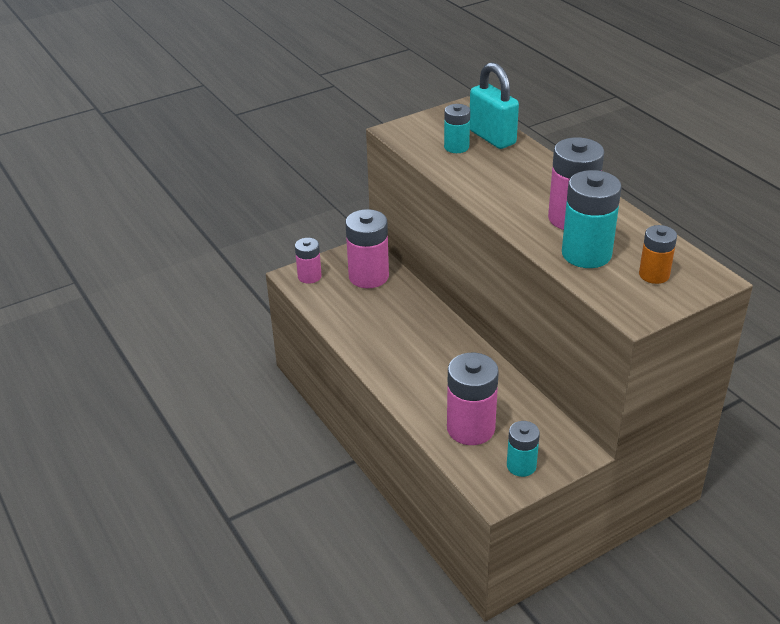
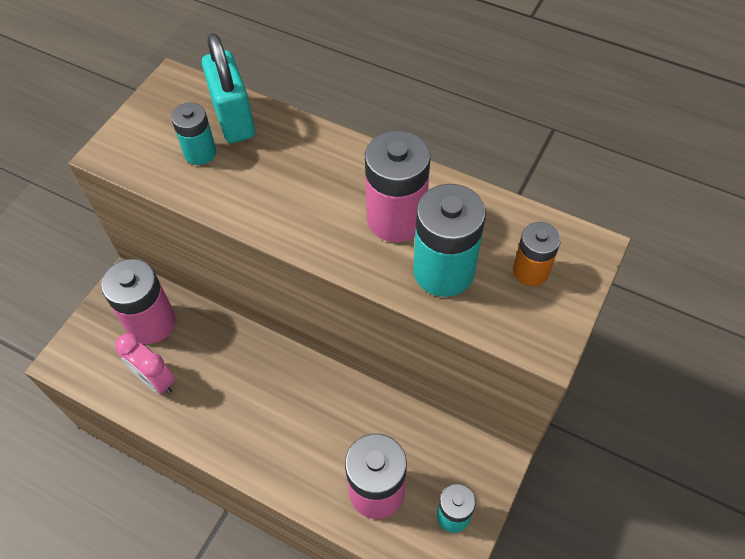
camera: 30 degrees left, 20 degrees up
(309, 276) = (82, 354): pink battery -> none
(350, 308) = (155, 380): none -> pink clock
(492, 137) = (234, 119): turquoise padlock -> turquoise padlock turned 45 degrees clockwise

